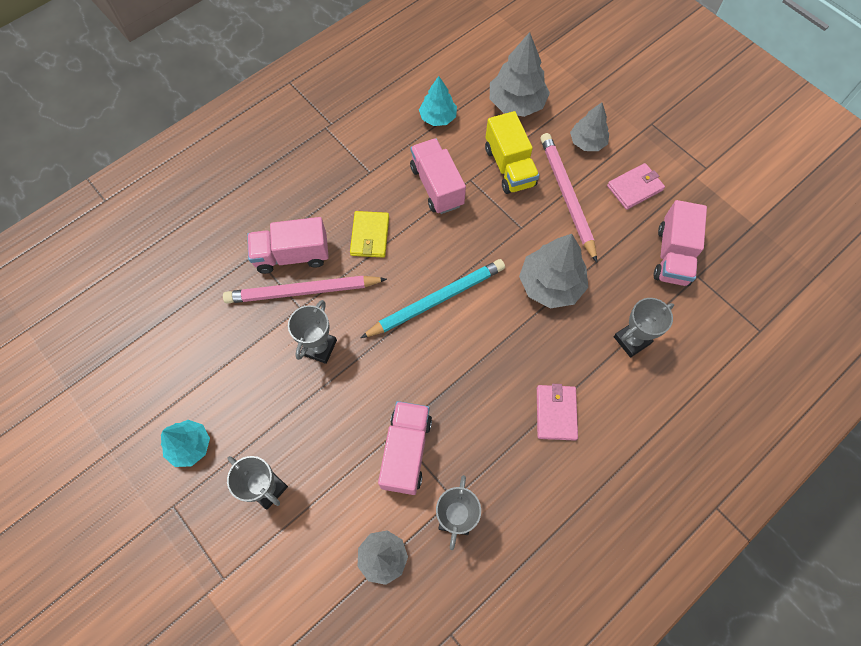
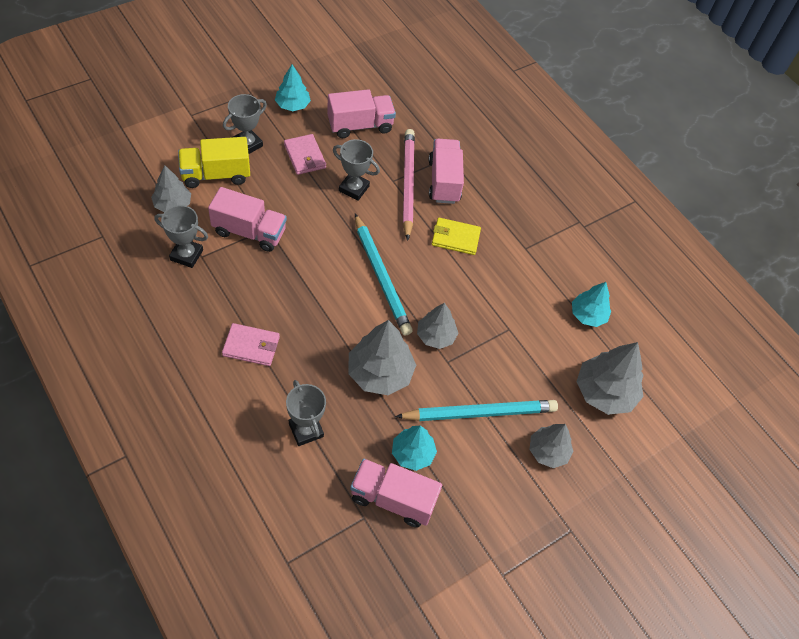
camera: 90 degrees right, 10 degrees down
(436, 186) = (504, 299): pink truck -> pink truck (360, 125)
(495, 241) = (436, 336): none -> grey tree
(509, 167) = (521, 367): yellow truck -> yellow truck (216, 175)
(567, 196) = (480, 413): pink pencil -> turquoise pencil
(624, 245) = (412, 453): none -> turquoise tree
(634, 188) = (483, 485): pink wallet -> pink wallet (305, 156)

